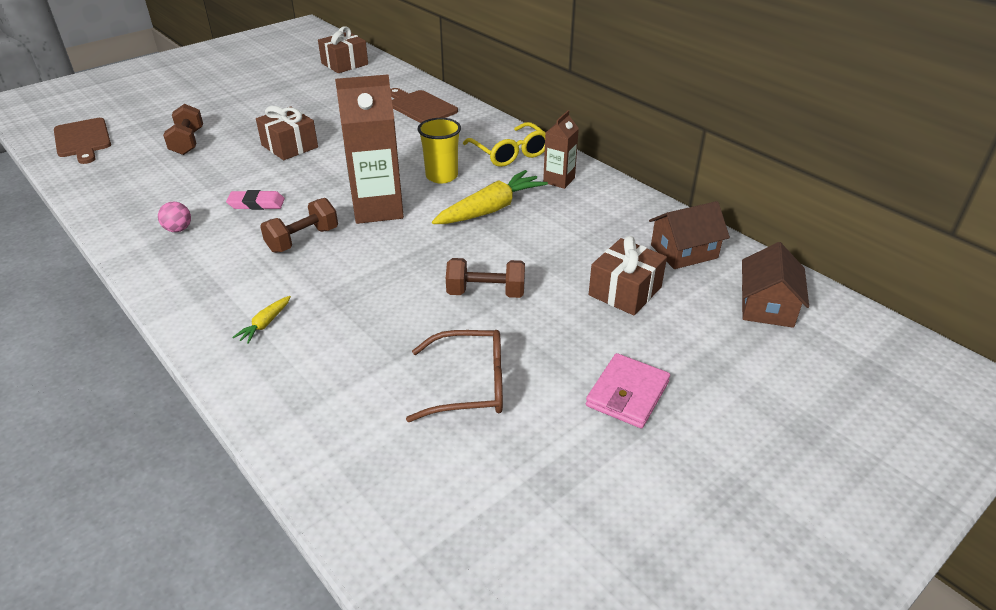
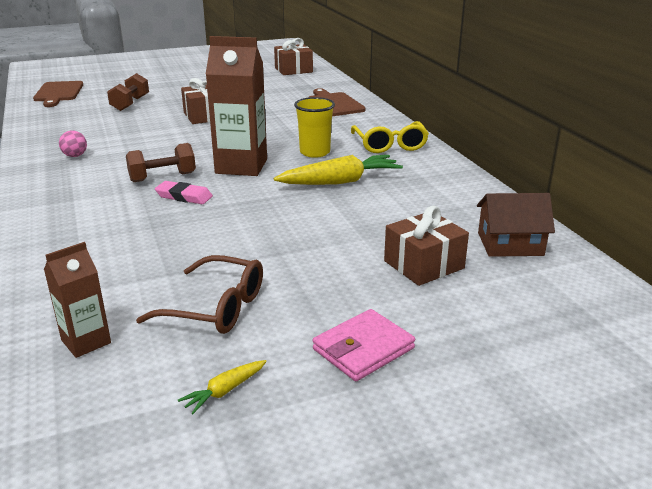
camera: 20 degrees right, 10 degrees down
(256, 204) = (147, 148): pink eraser -> pink eraser (184, 196)
(265, 324) = (84, 228): yellow carrot -> yellow carrot (224, 391)
(486, 293) = (287, 241): brown dumbbell -> none
(559, 180) = (421, 170): brown carton -> brown carton (86, 341)
(767, 306) = (573, 306): brown house -> none

